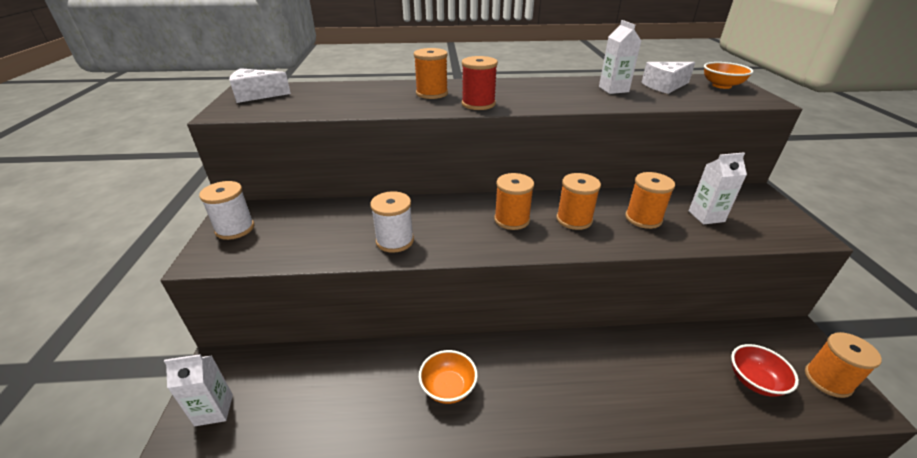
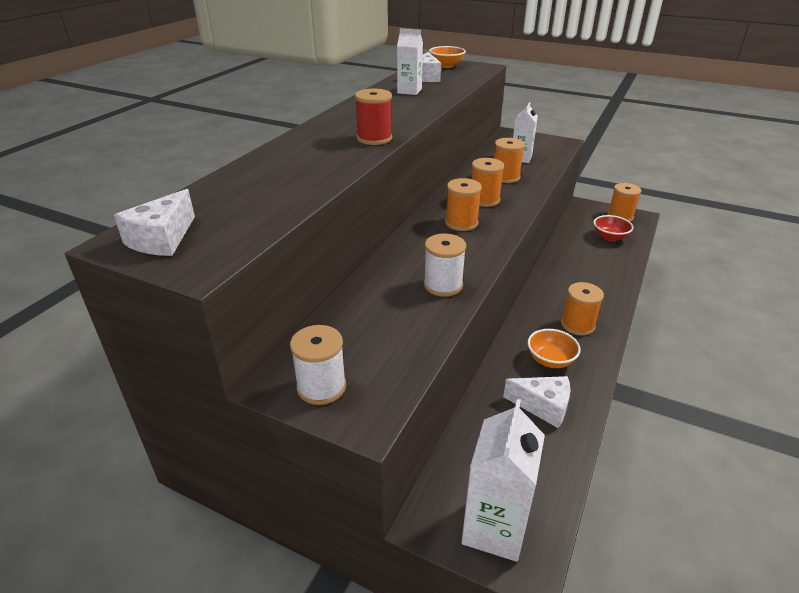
camera: 60 degrees left, 0 degrees up
(214, 410) = (494, 528): white carton -> white carton, size x1.64
(374, 401) = (543, 406): none -> white cheese
(432, 93) = (317, 149): orange spool -> orange spool (577, 325)

